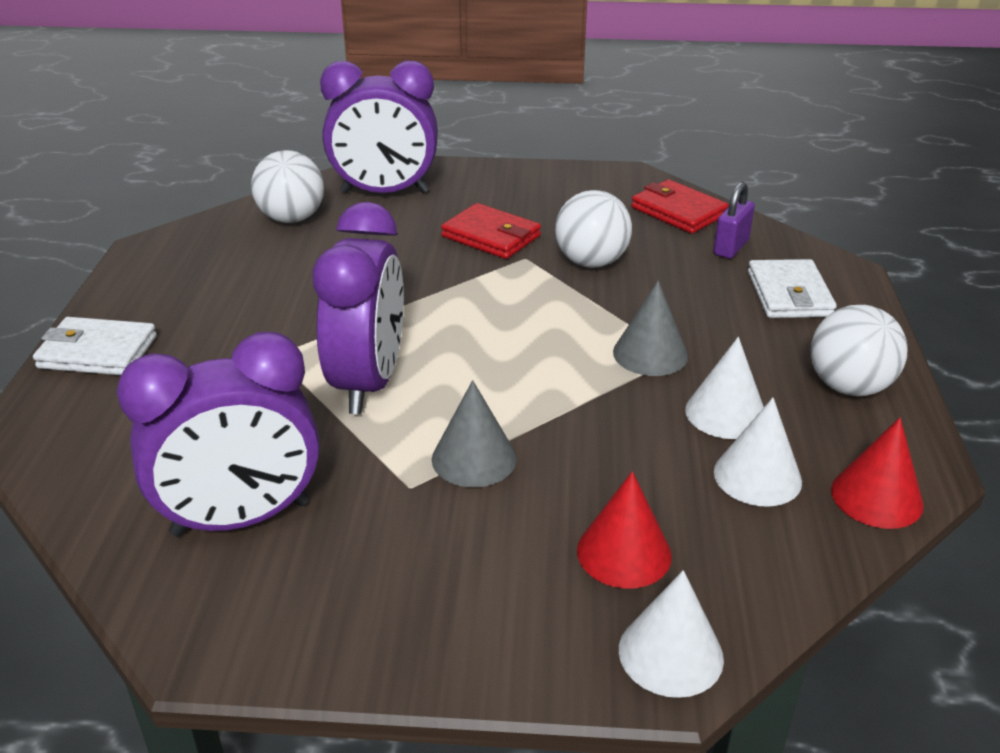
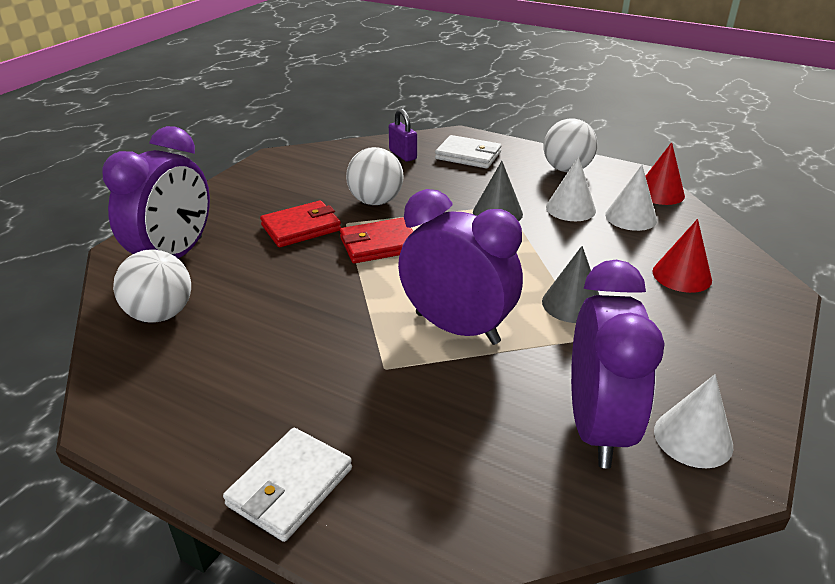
camera: 65 degrees left, 0 degrees up
(670, 653) = (764, 284): white cone -> white cone (693, 438)
(678, 211) = (343, 156): red wallet -> red wallet (379, 244)

